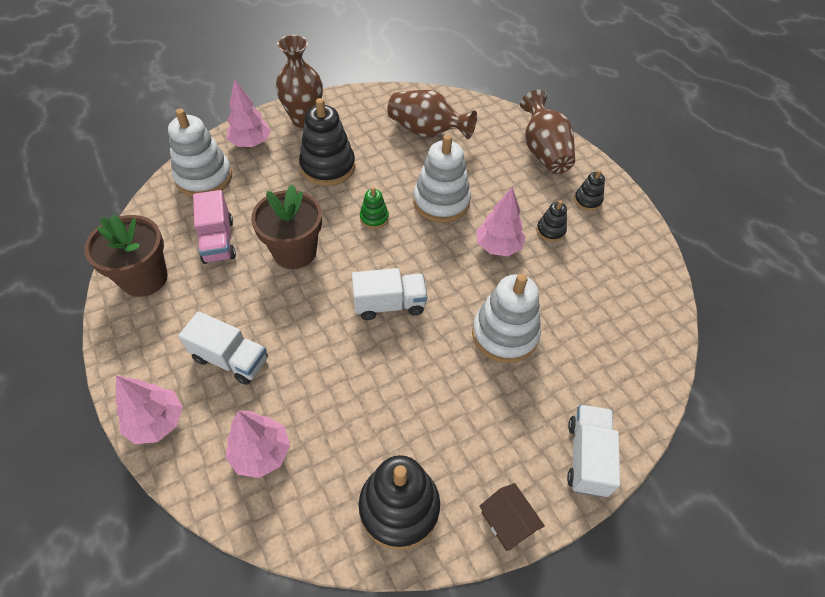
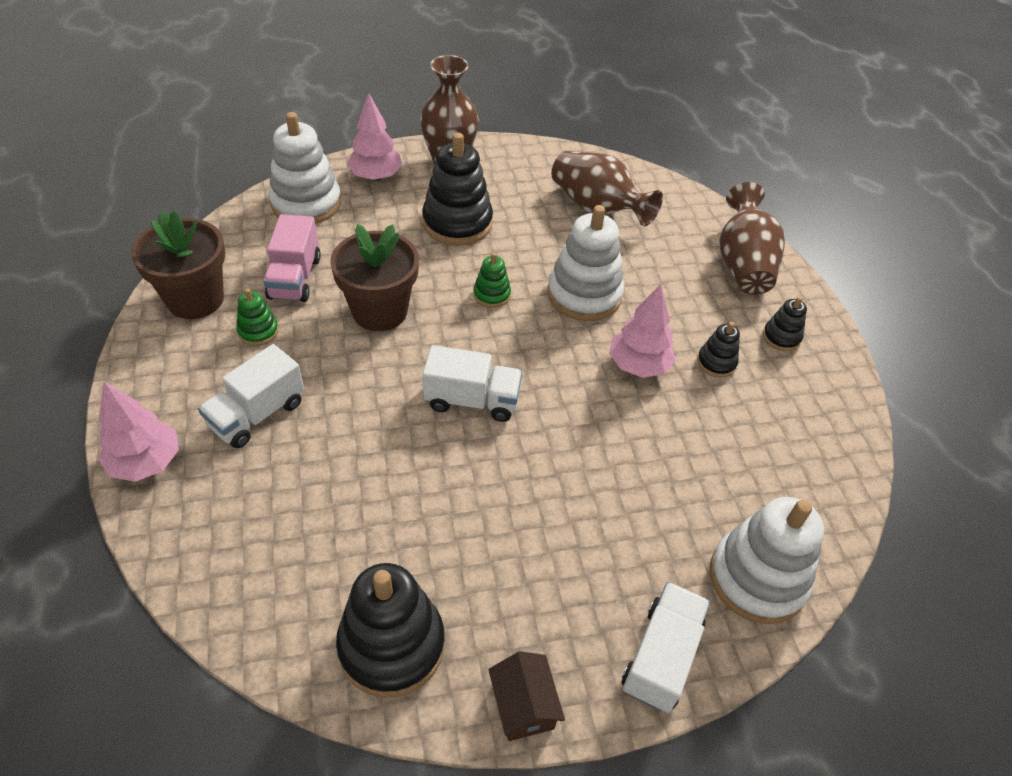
camera: 15 degrees right, 5 degrees down
(205, 292) = (258, 331): none -> green stacking toy
(231, 359) = (257, 414): white truck -> white truck turned 90 degrees clockwise
(261, 453) = (251, 531): pink tree -> none
(504, 334) = (607, 474): white stacking toy -> white stacking toy (757, 578)

